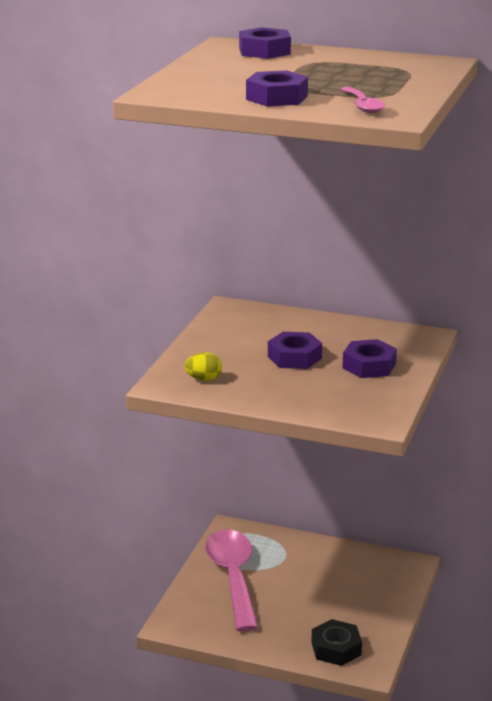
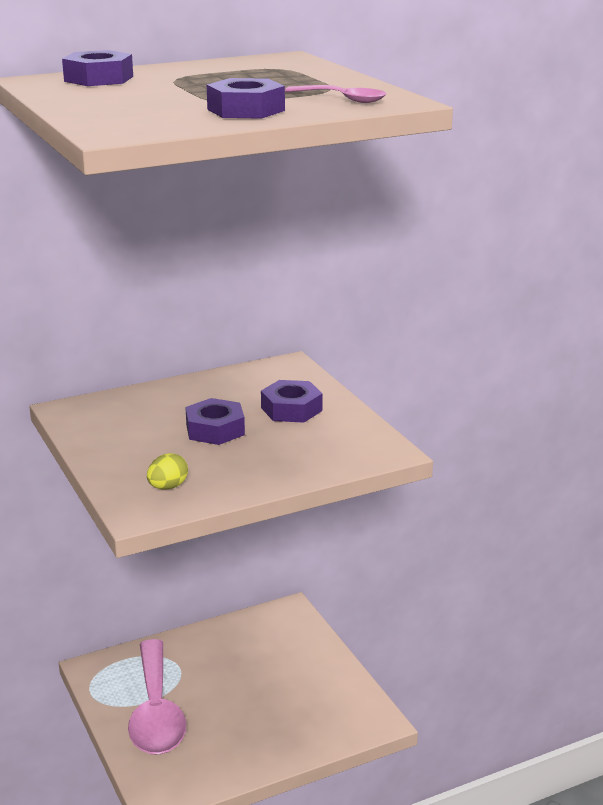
camera: 45 degrees left, 0 degrees up
(233, 577) = (156, 712): pink spoon -> pink spoon turned 135 degrees counterclockwise
(336, 648) = (330, 721): black nut -> none

